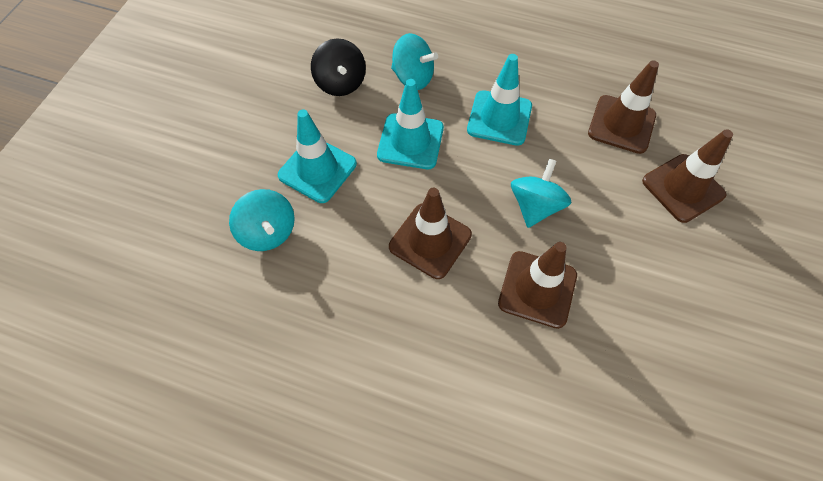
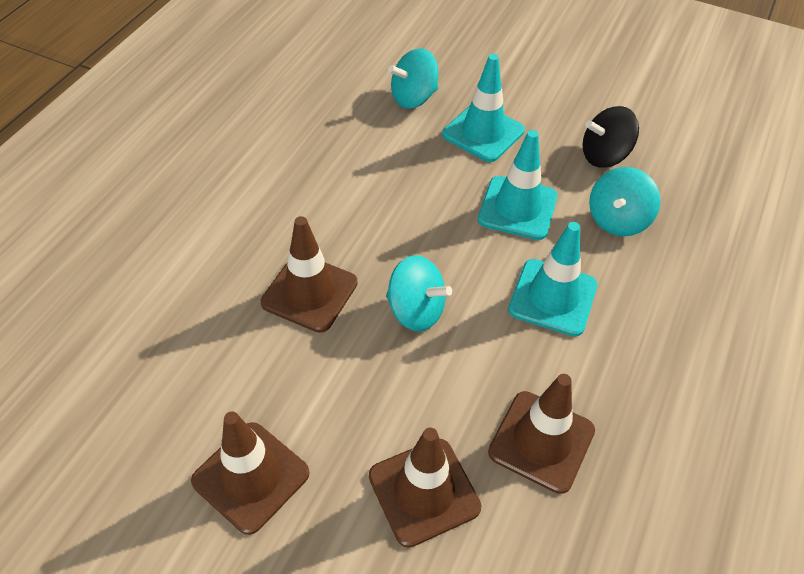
camera: 95 degrees right, 10 degrees down
(430, 241) = (385, 211): brown traffic cone -> brown traffic cone (251, 477)

